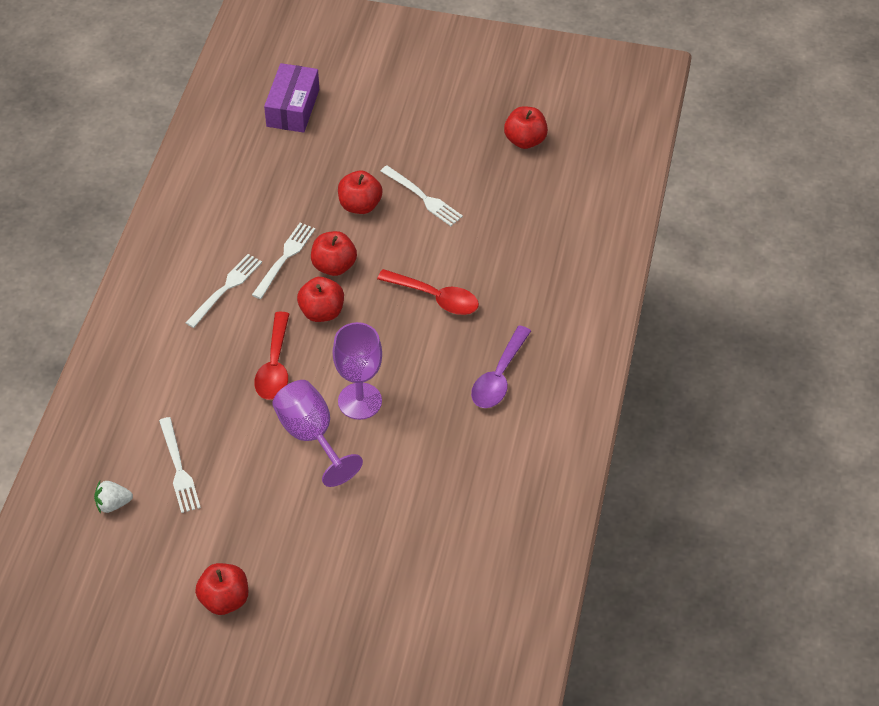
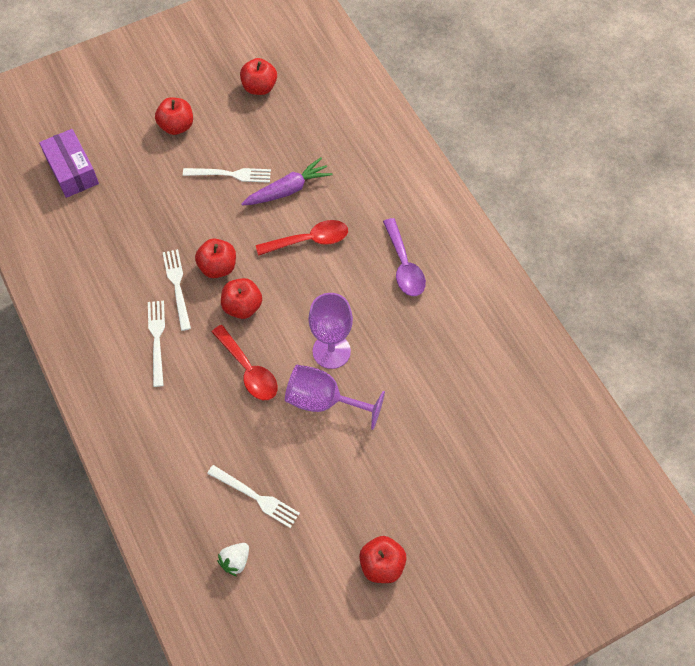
camera: 40 degrees left, 10 degrees up
(360, 205) = (192, 210): red apple -> red apple (176, 126)
(460, 243) = (287, 190): none -> purple carrot

